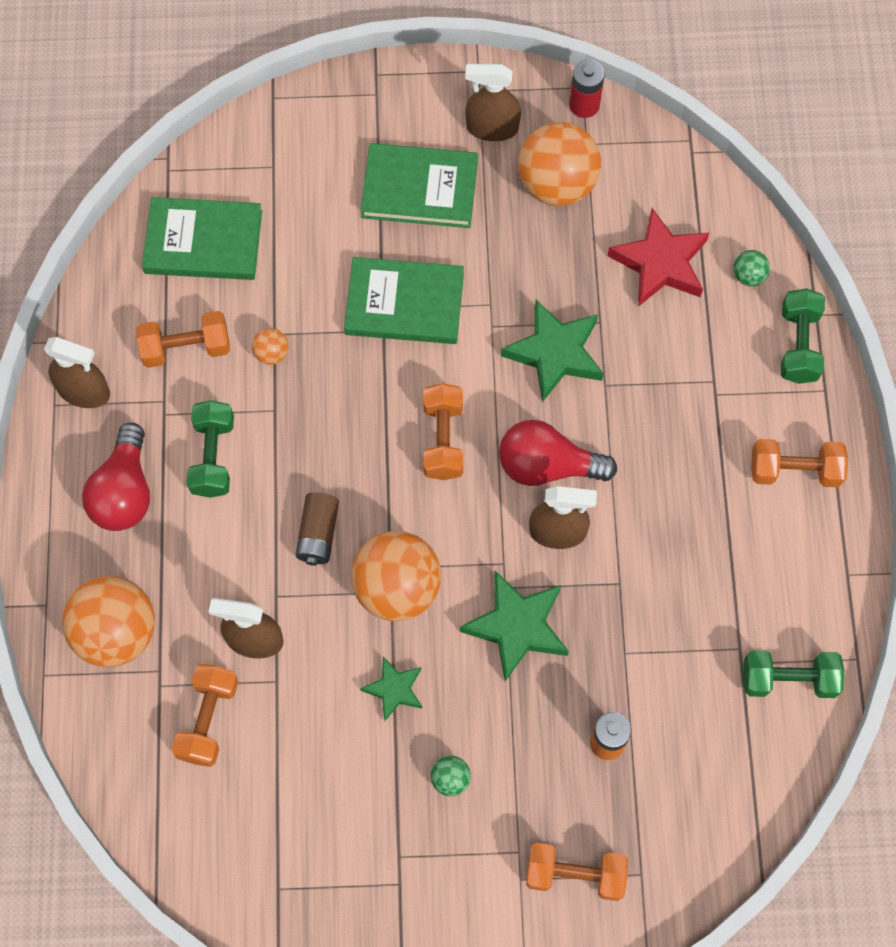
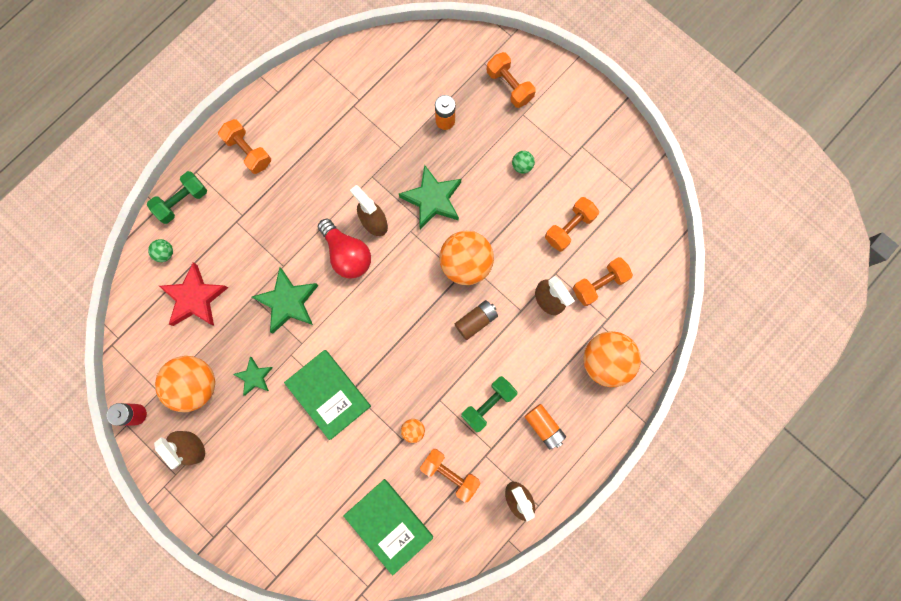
camera: 135 degrees left, 10 degrees up
(124, 492) = (544, 426): red light bulb -> orange battery
(394, 689) = (509, 222): green star -> green star (254, 377)
(419, 189) = (259, 448): green book -> none
(443, 439) = (379, 310): orange dumbbell -> orange dumbbell (569, 228)
(788, 679) = (348, 76): green dumbbell -> none

